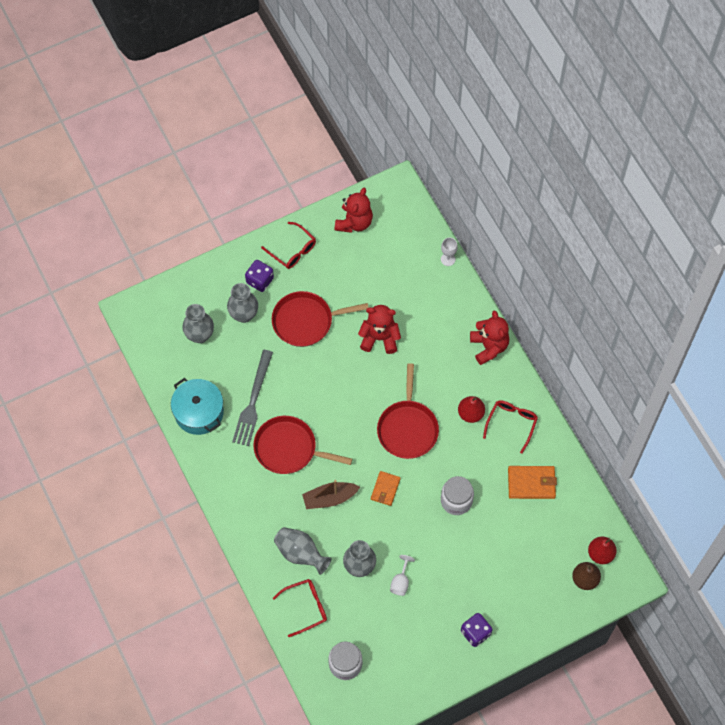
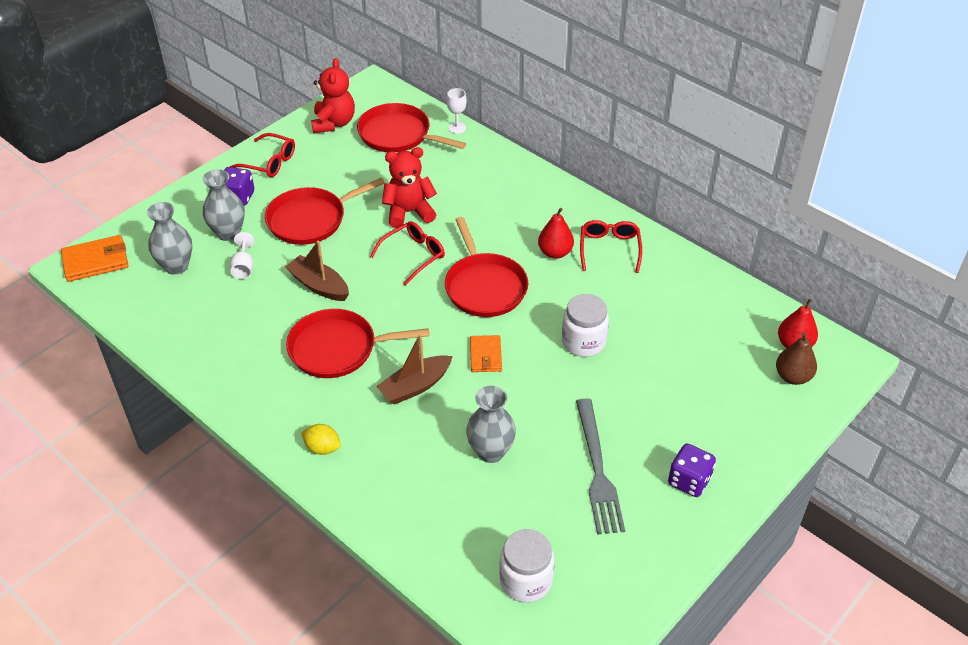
camera: 20 degrees left, 20 degrees down
(199, 412) = (199, 343): turquoise pot -> none
(253, 401) = (270, 313): grey fork -> grey fork (597, 470)
(255, 526) = (322, 448): none -> yellow lemon
(293, 388) = (319, 286): none -> brown boat
(300, 553) = (401, 461): grey vase -> none
(305, 607) = (435, 525): red glasses -> red glasses (413, 255)
(399, 252) = (398, 135): none -> red pan
(400, 582) = (556, 452): white goblet -> white goblet (243, 267)
(489, 346) = (543, 188): red teddy bear -> none
(531, 483) = (666, 298): orange wallet -> orange wallet (96, 261)

